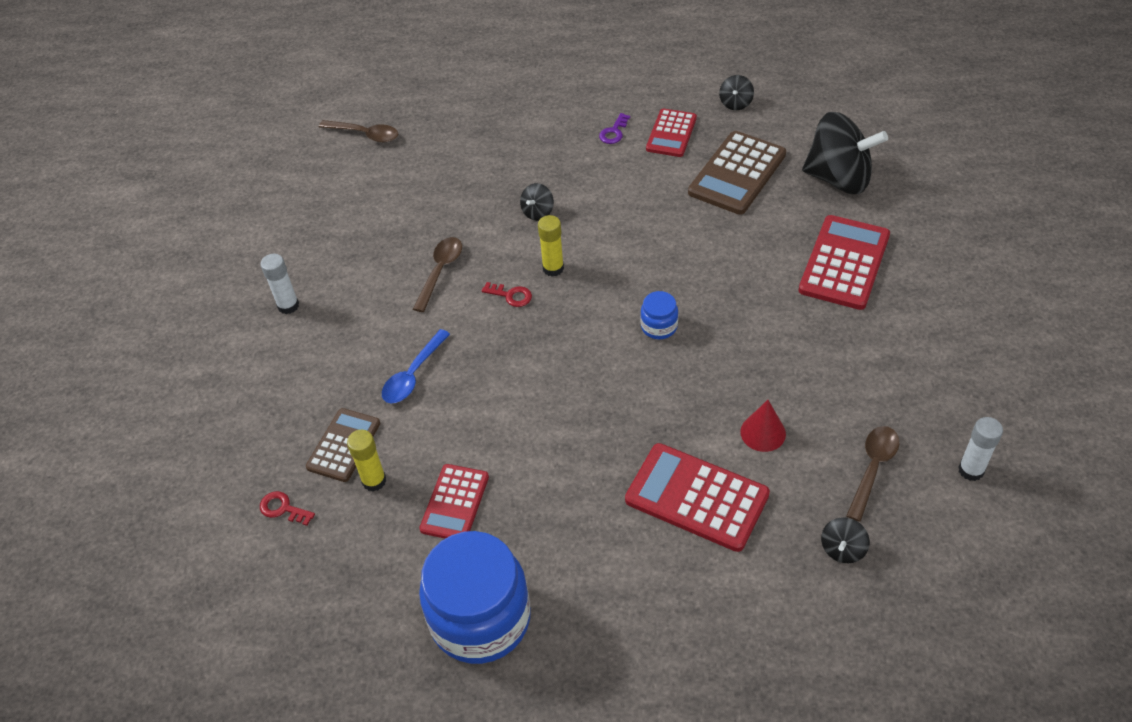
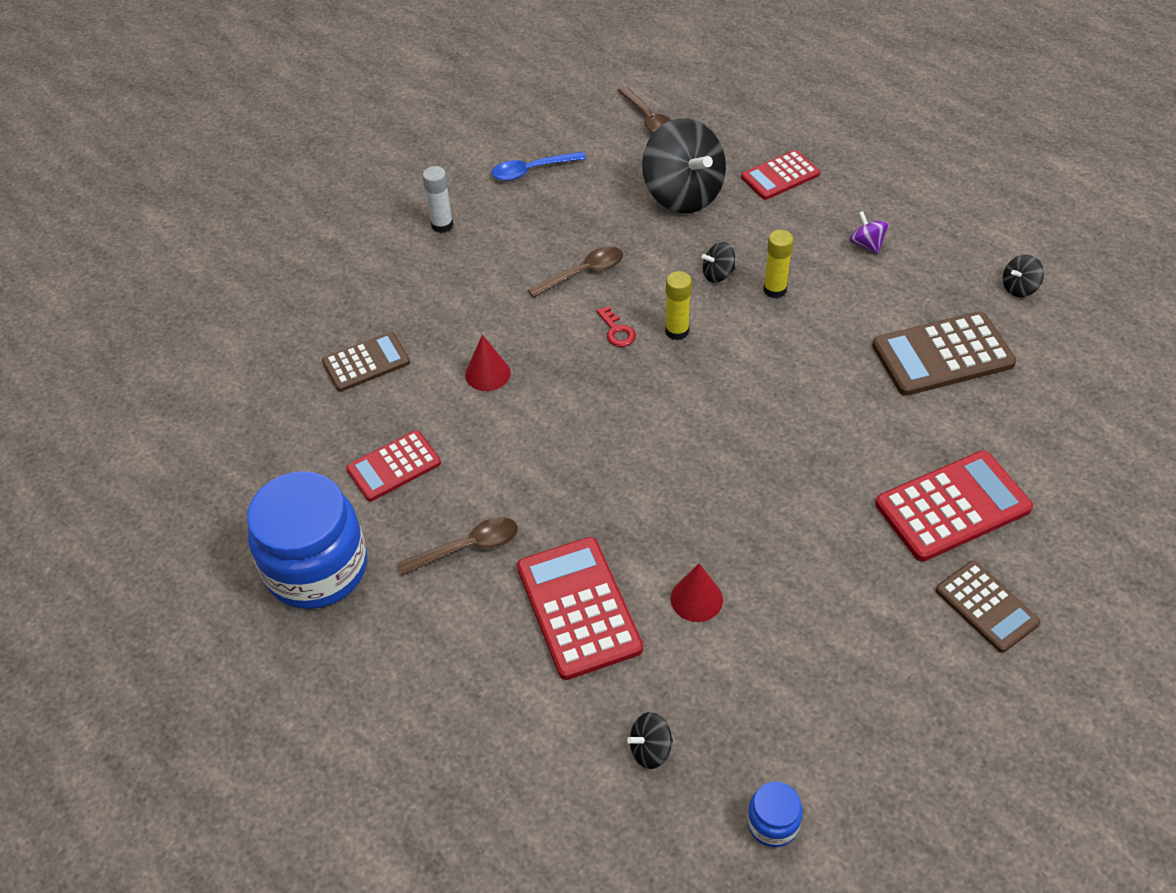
camera: 40 degrees right, 0 degrees up
(283, 508) = (277, 379): red key -> none
(374, 481) = (357, 405): yellow glue stick -> yellow glue stick (774, 290)
(413, 375) = (472, 343): blue spoon -> blue spoon (532, 171)
(450, 388) = (487, 373): none -> red cone
(614, 132) = (866, 244): purple key -> purple spinning top
(659, 326) = (711, 443): blue jar -> blue jar (772, 823)
(671, 133) = (920, 278): red calculator -> red calculator (780, 176)
(838, 178) = (1042, 424): black spinning top -> black spinning top (683, 194)
(873, 468) = (759, 706): brown spoon -> brown spoon (468, 547)
(926, 309) = (986, 607): none -> brown calculator
(971, 470) = (851, 781): white glue stick -> none

